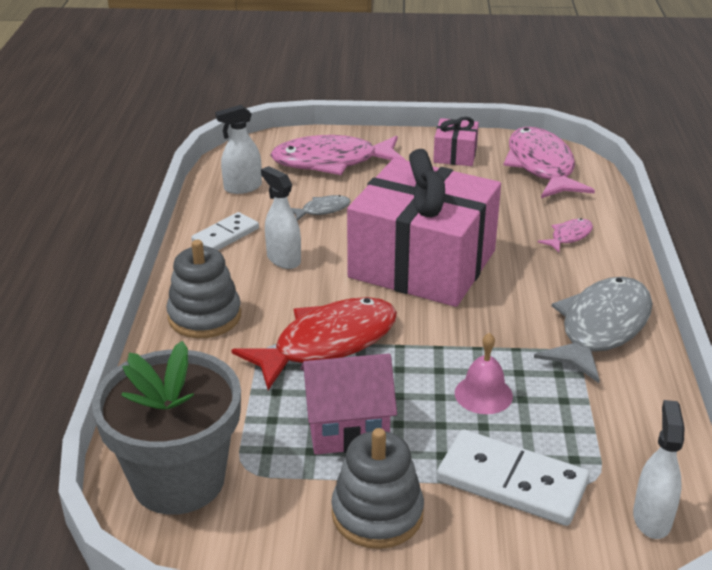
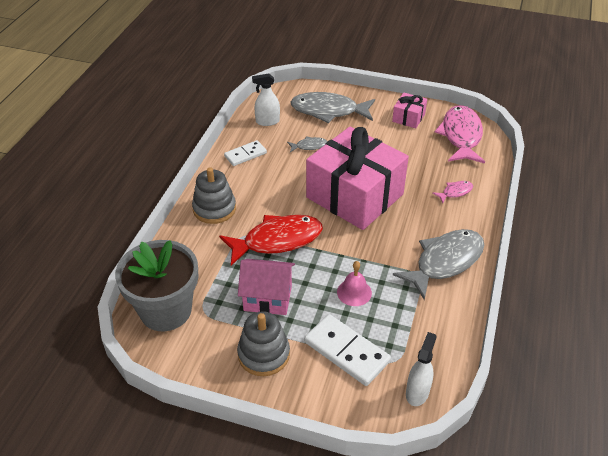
camera: 15 degrees right, 10 degrees up
(283, 259) = (273, 177): white spray bottle -> none
(331, 162) = (328, 111): pink fish -> grey fish

